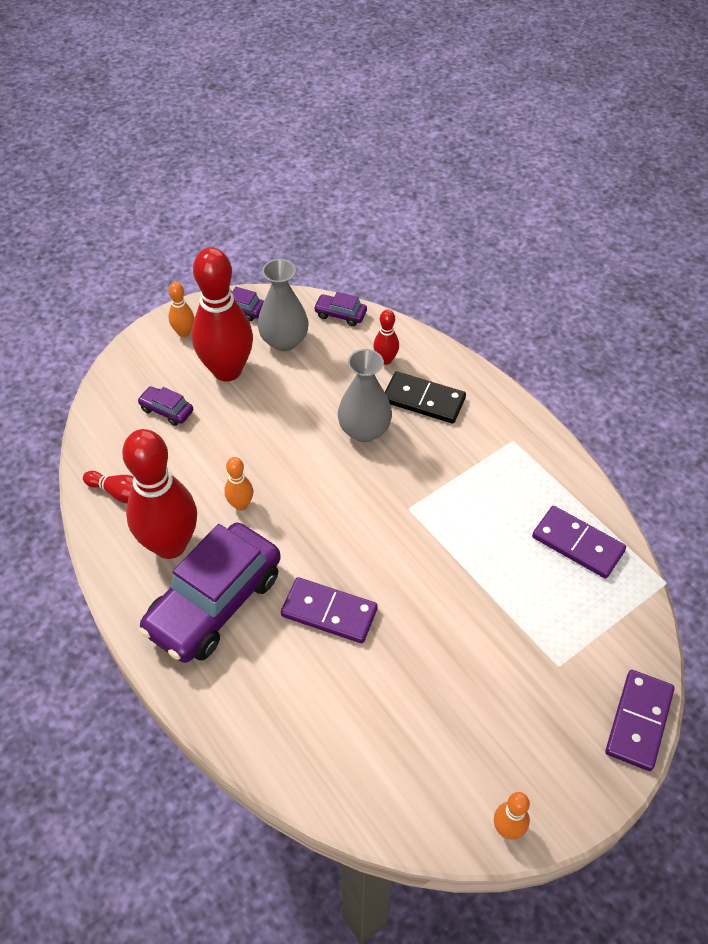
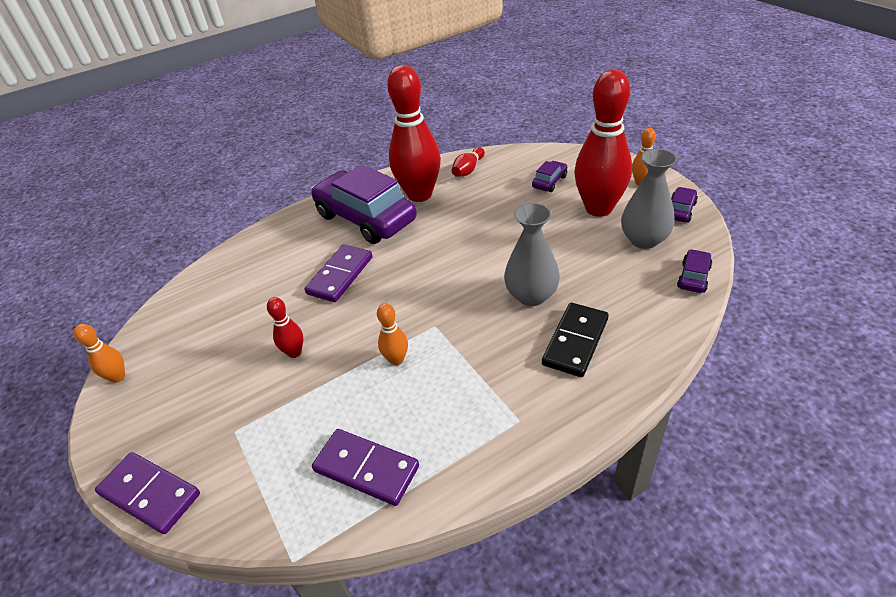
camera: 100 degrees right, 10 degrees down
(241, 504) = (451, 225): orange bowling pin -> orange bowling pin (396, 360)
(385, 360) = (631, 312): red bowling pin -> red bowling pin (294, 352)
(578, 544) = (366, 469): purple domino -> purple domino turned 75 degrees clockwise

